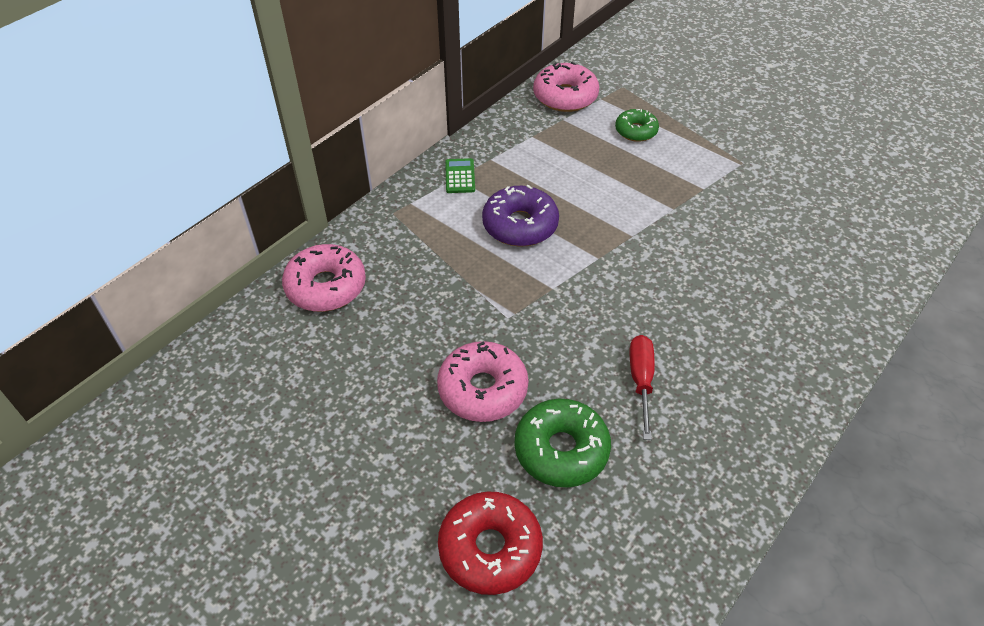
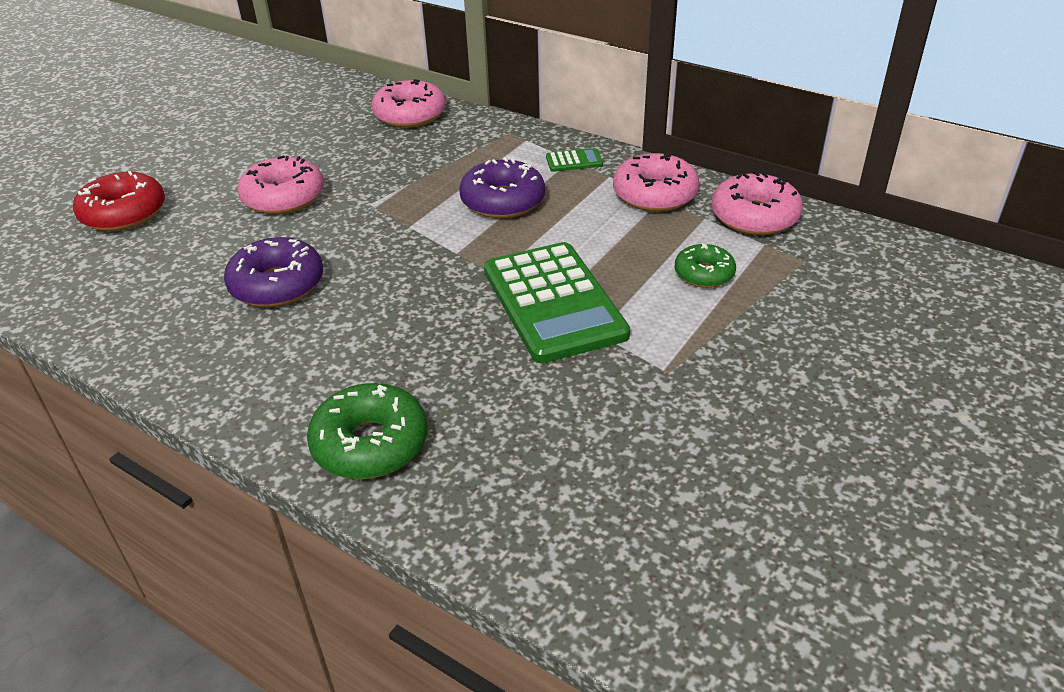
camera: 85 degrees right, 10 degrees down
(525, 138) = (654, 195): none -> pink donut
(561, 450) = (207, 241): green donut -> green donut (370, 444)
(641, 381) = (277, 285): red screwdriver -> purple donut
(669, 207) = (554, 302): none -> green calculator

